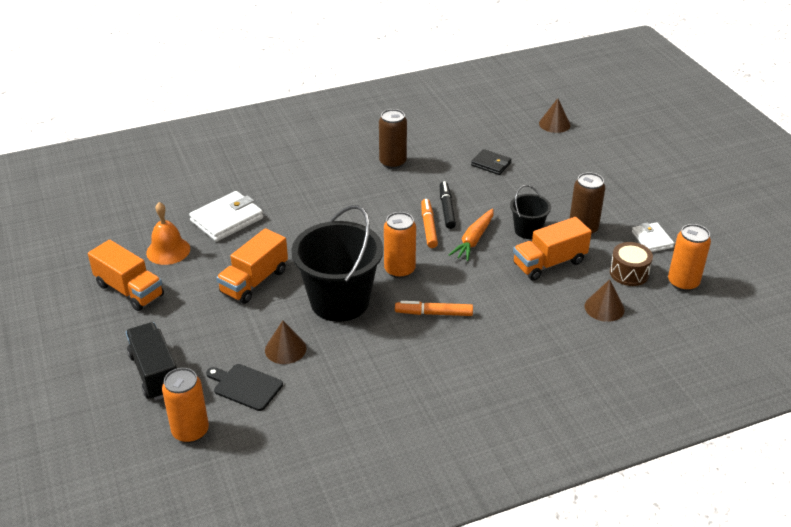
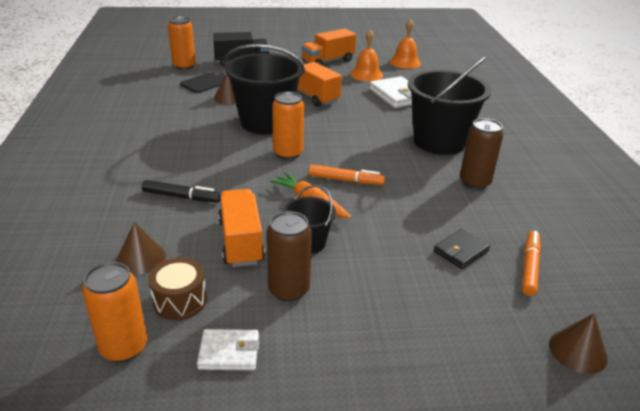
camera: 105 degrees right, 5 degrees down
(115, 225) = (405, 62): none -> orange bell
(327, 184) = (439, 141): none -> black bucket
(434, 313) = (218, 158): orange marker -> orange marker (530, 267)
(447, 209) = (374, 197): black marker -> black marker (182, 197)

